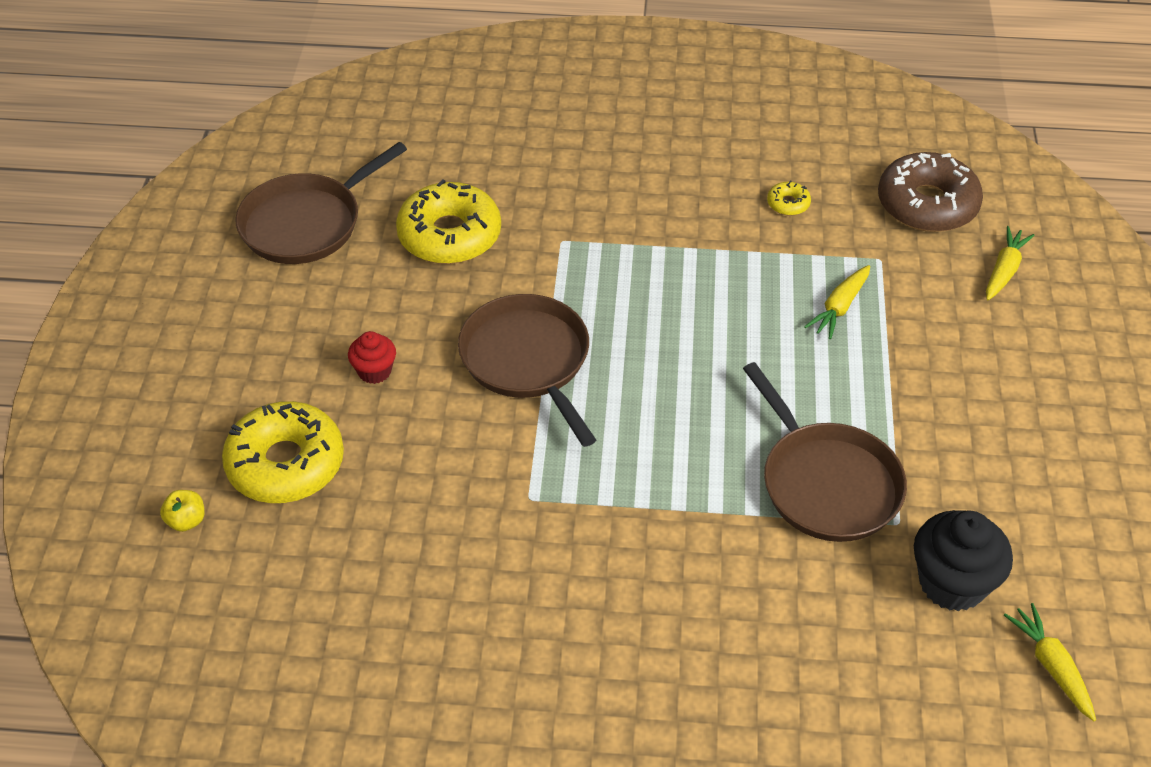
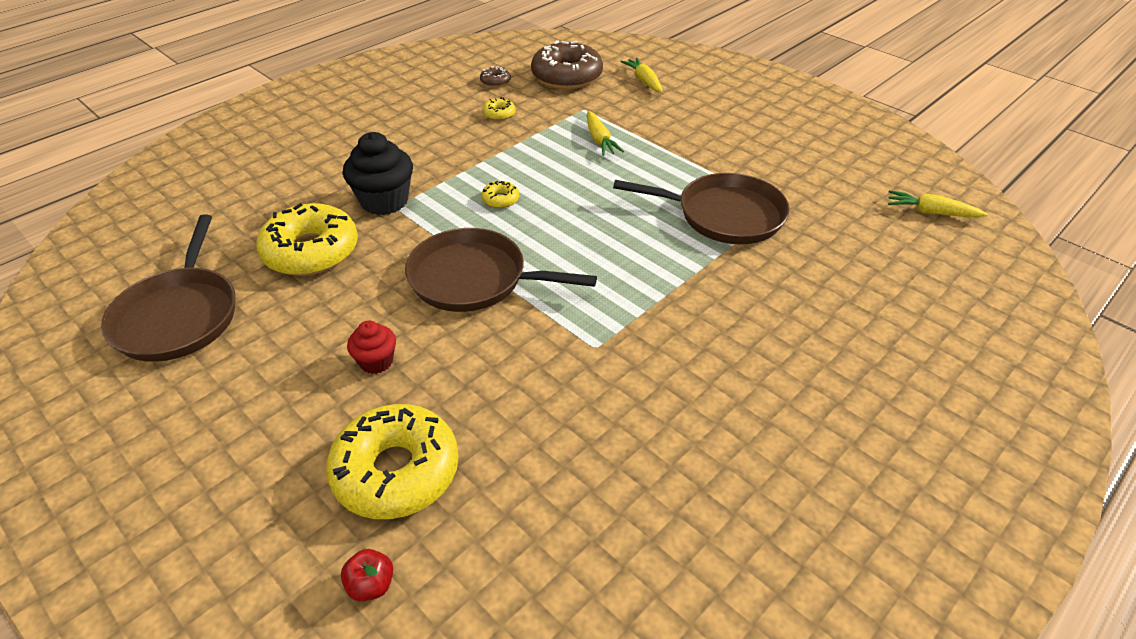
camera: 50 degrees left, 5 degrees down
(186, 521) = (371, 585): yellow apple -> red apple
(653, 301) = (500, 199): none -> yellow donut
(842, 159) = (495, 81): none -> brown donut
(952, 583) = (843, 212): black cupcake -> black cupcake (384, 201)

